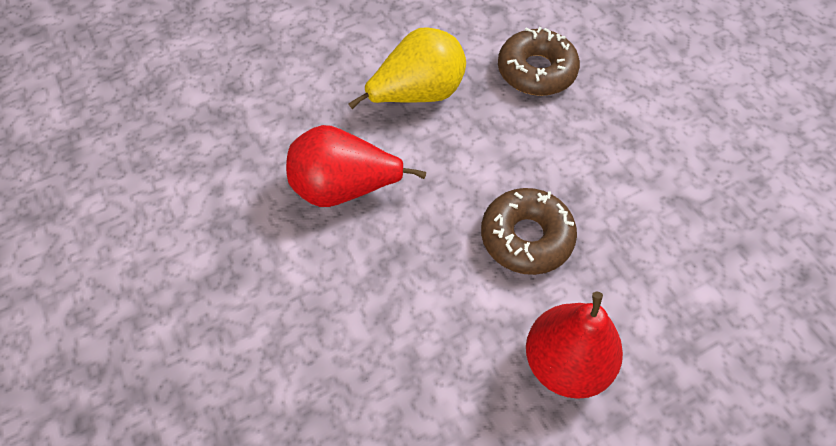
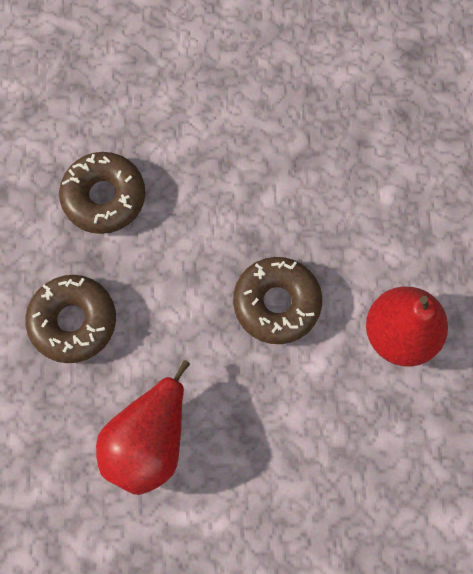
camera: 65 degrees left, 15 degrees up
(417, 94) = (73, 321): yellow pear -> brown donut

